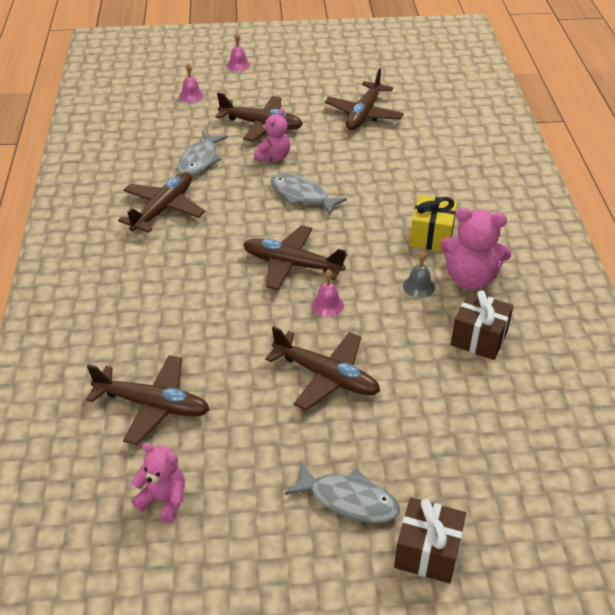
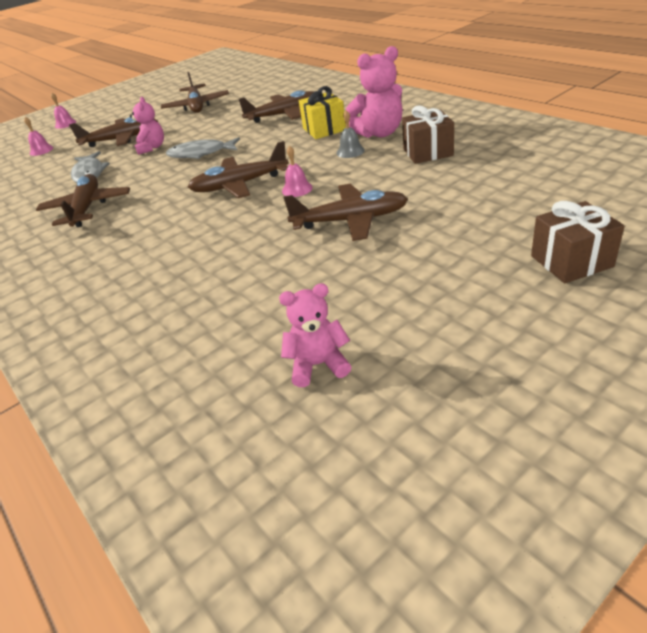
camera: 30 degrees left, 5 degrees down
(153, 405) = (223, 314): brown plane -> brown plane (284, 115)
(348, 500) = (470, 270): grey fish -> none

